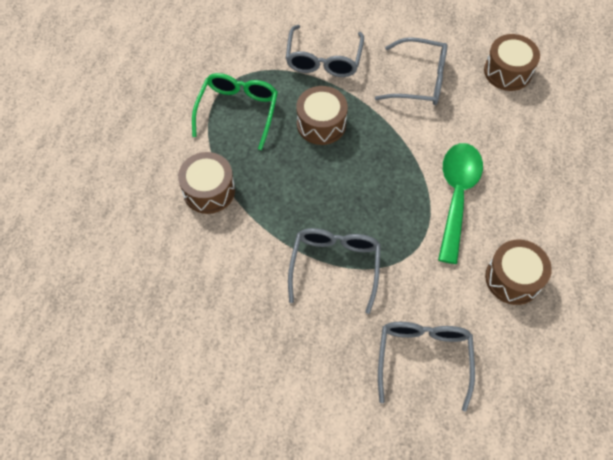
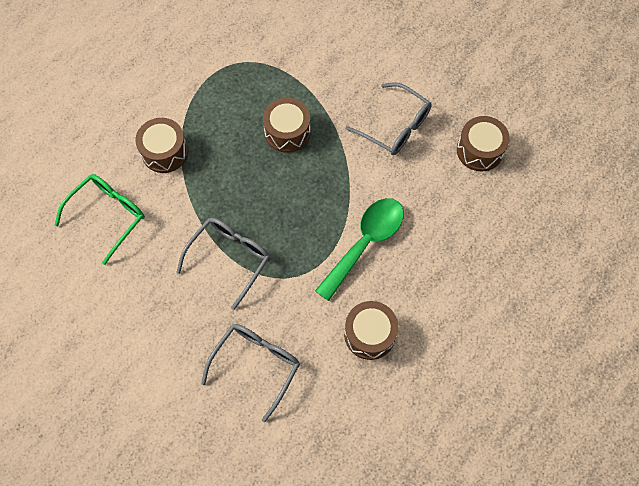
camera: 25 degrees right, 5 degrees up
(238, 111) = (225, 92): green glasses -> green glasses (108, 215)
(323, 60) = (322, 75): grey glasses -> none

